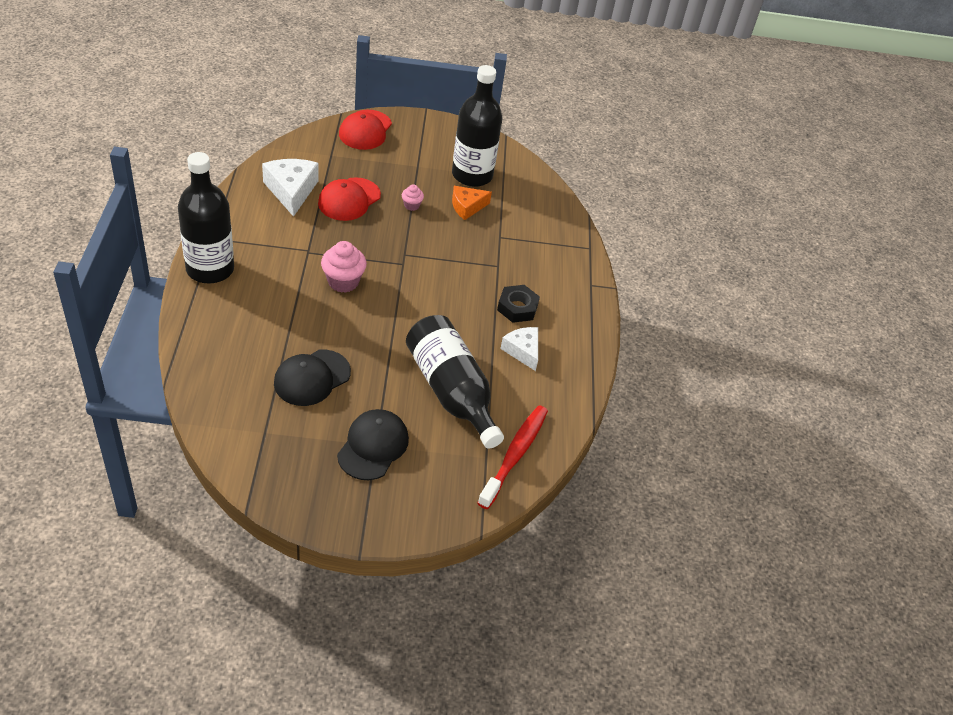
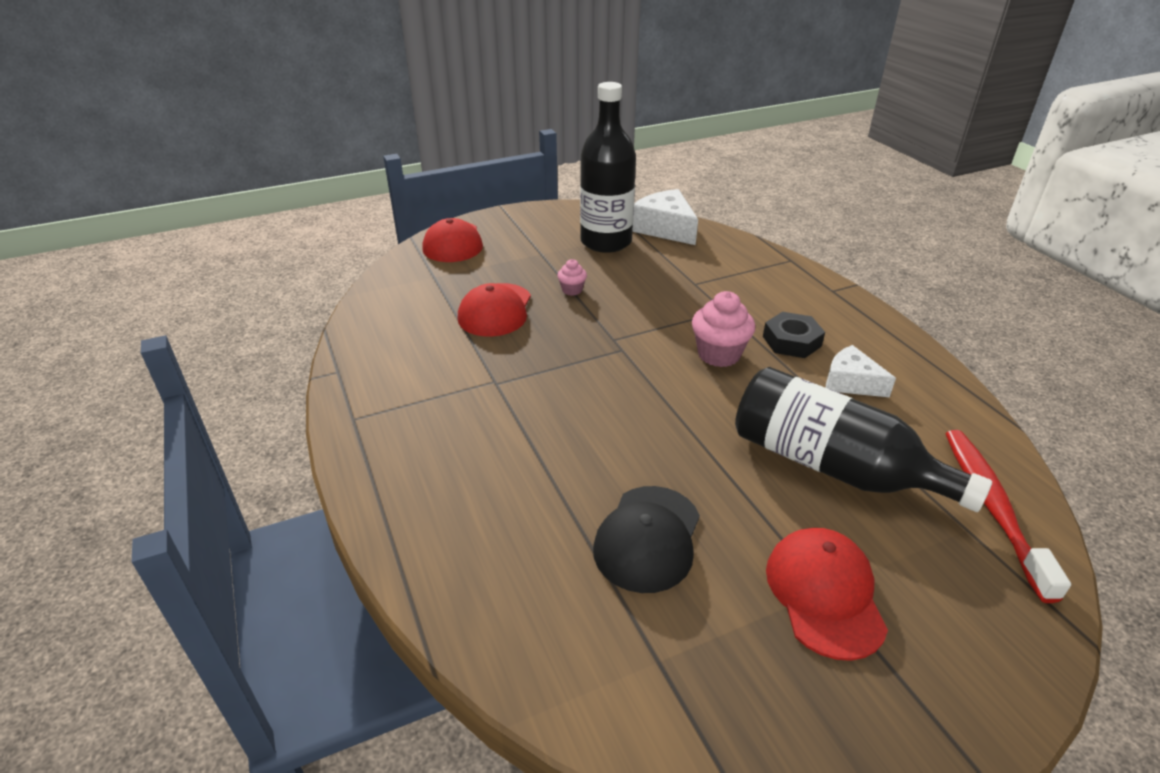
camera: 20 degrees left, 10 degrees down
(210, 269) = (379, 458): black bottle -> none
(291, 191) = (417, 327): white cheese -> white cheese (665, 228)
(343, 282) = (571, 398): pink cupcake -> pink cupcake (719, 354)
(373, 446) = (824, 594): black cap -> red cap
(467, 207) = (631, 270): orange cheese -> none

